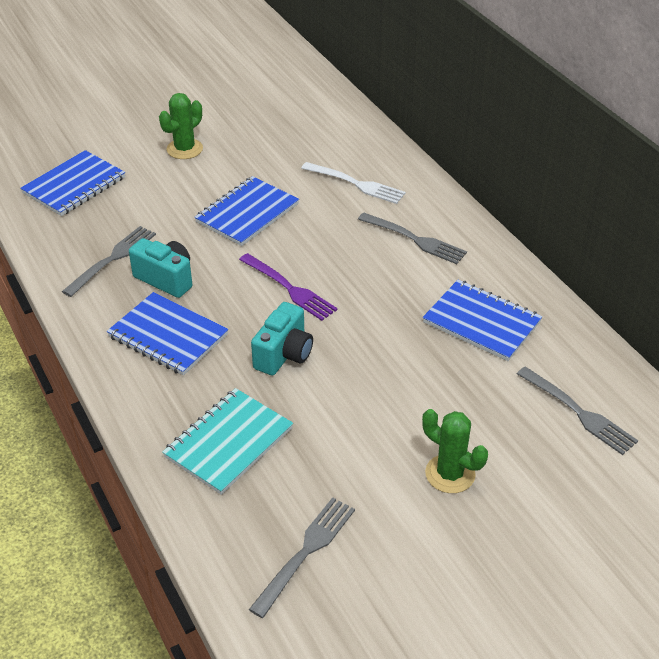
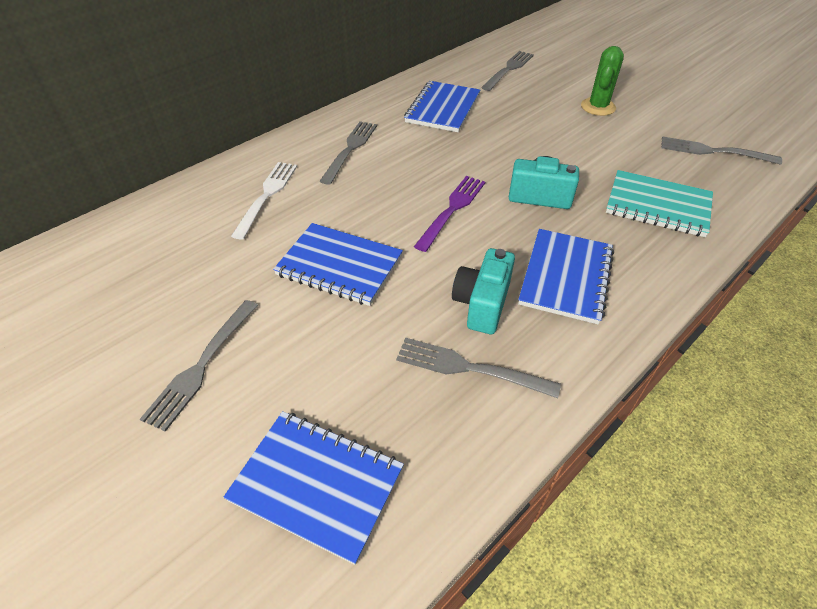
camera: 105 degrees left, 5 degrees up
(184, 149) = (202, 365): green cactus -> grey fork

